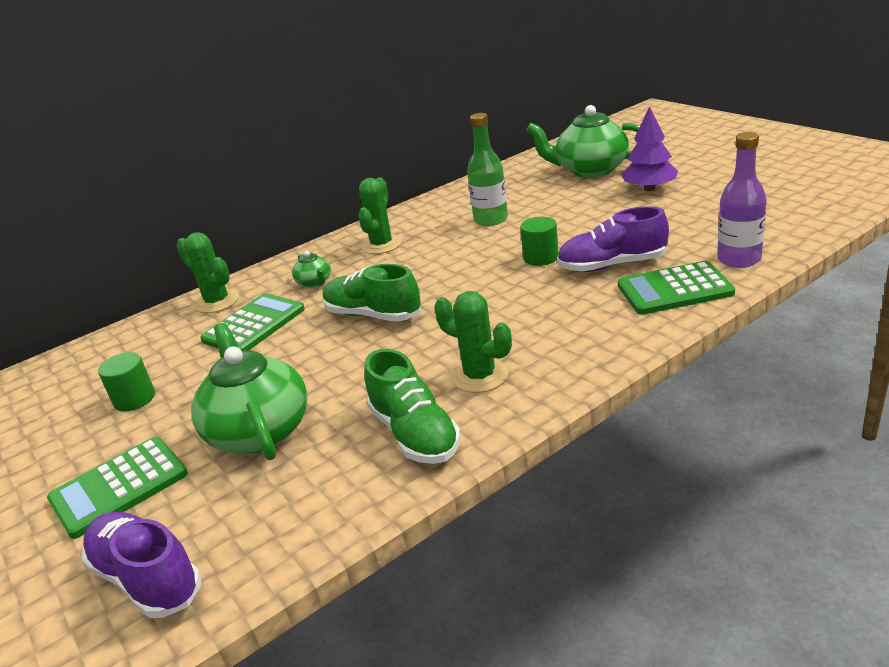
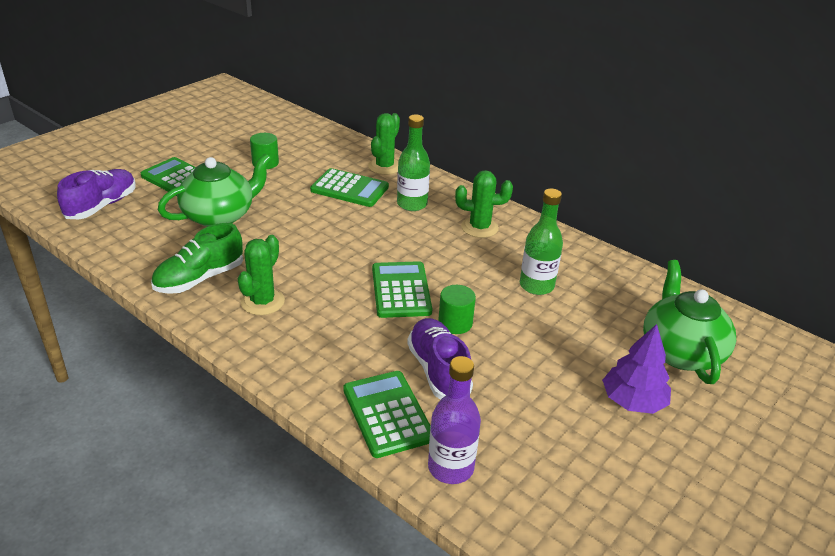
camera: 70 degrees right, 5 degrees up
(315, 282) = (412, 204): green teapot -> green bottle
(373, 315) = (358, 240): green shoe -> none
(480, 286) = (401, 290): none -> green calculator

